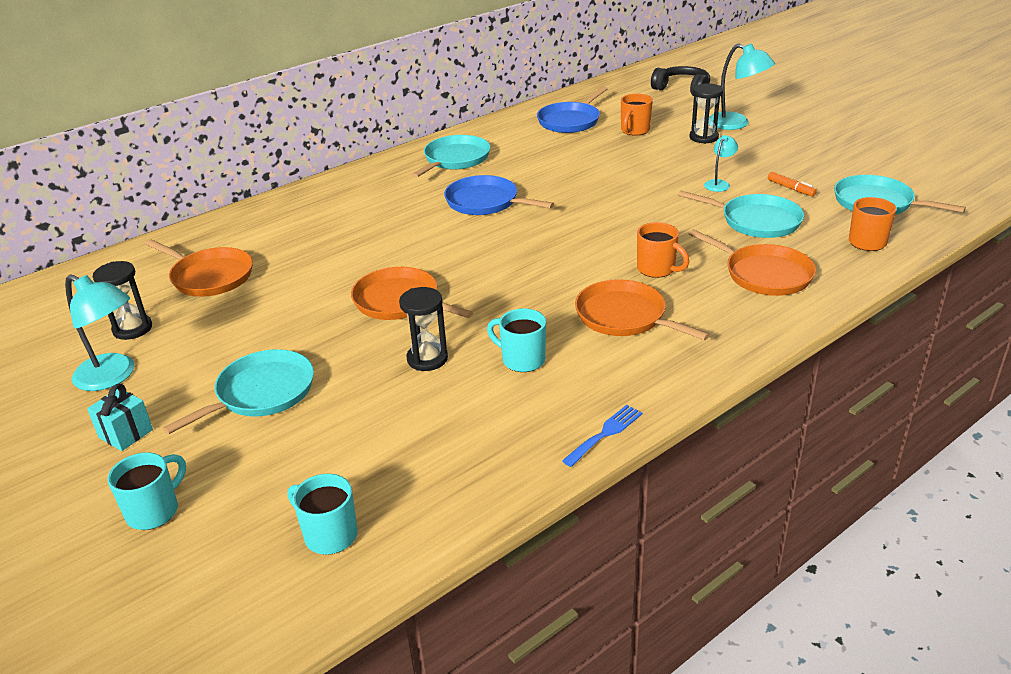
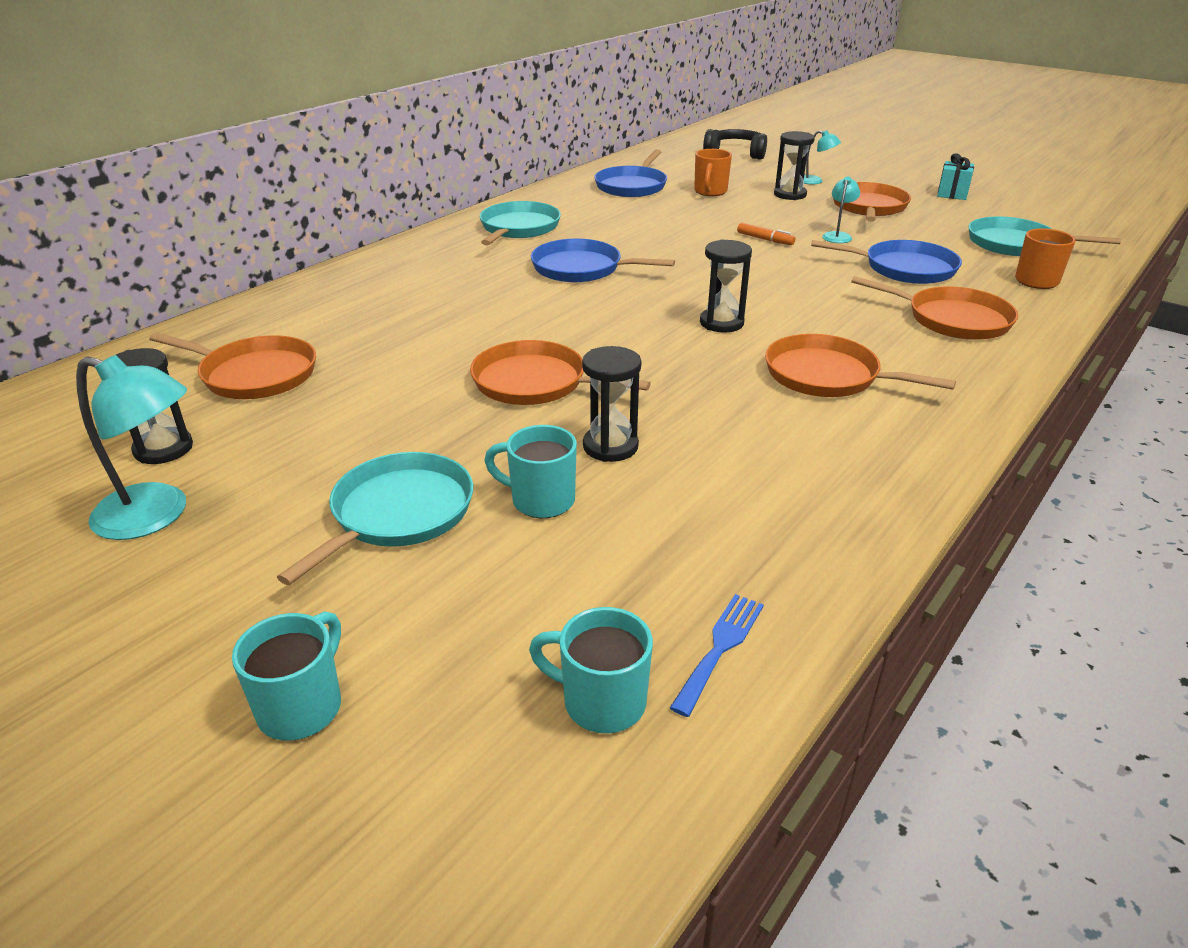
camera: 15 degrees left, 0 degrees up
(126, 433) = (208, 594): turquoise gift -> turquoise gift (952, 194)
(522, 360) = (734, 436): turquoise mug -> turquoise mug (540, 500)
(569, 262) = (721, 323): none -> black hourglass
(605, 433) = (897, 512): blue fork -> blue fork (720, 647)
(657, 269) = (830, 323): orange mug -> none
(736, 124) = (815, 181): turquoise lamp -> turquoise lamp, size x0.55
(756, 221) = (904, 268): turquoise pan -> blue pan
(767, 155) = (869, 207): none -> orange pan
(790, 188) = (917, 236): orange marker -> orange marker (765, 239)

